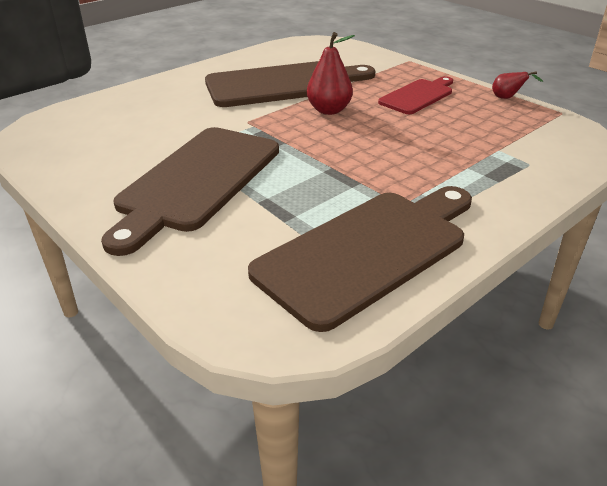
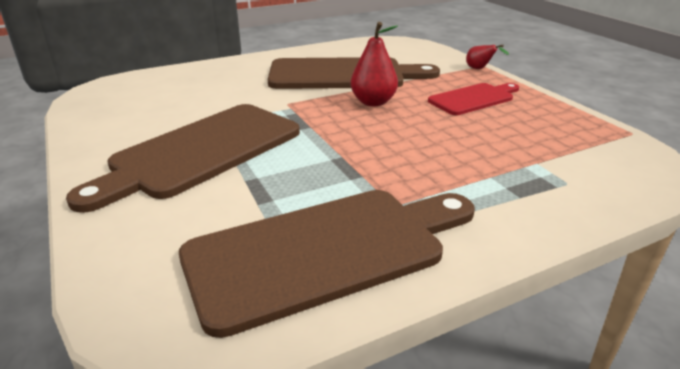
camera: 15 degrees right, 5 degrees down
(507, 98) = (573, 111): red pear -> red pear (480, 69)

